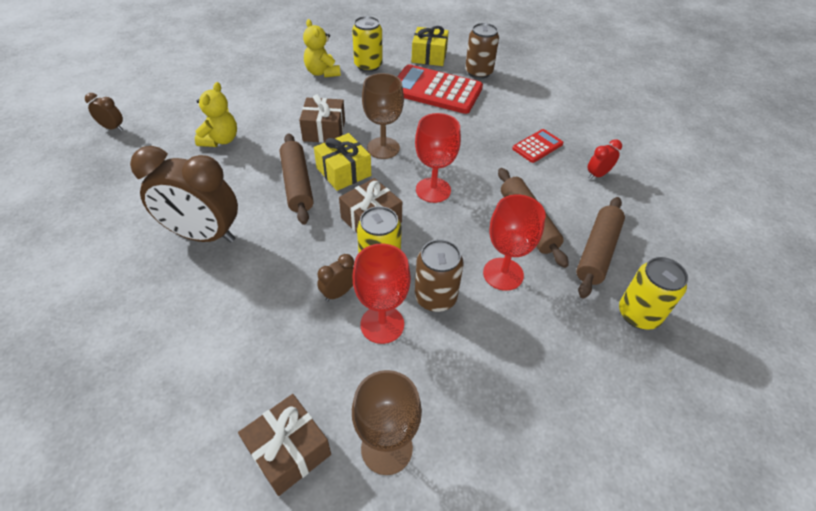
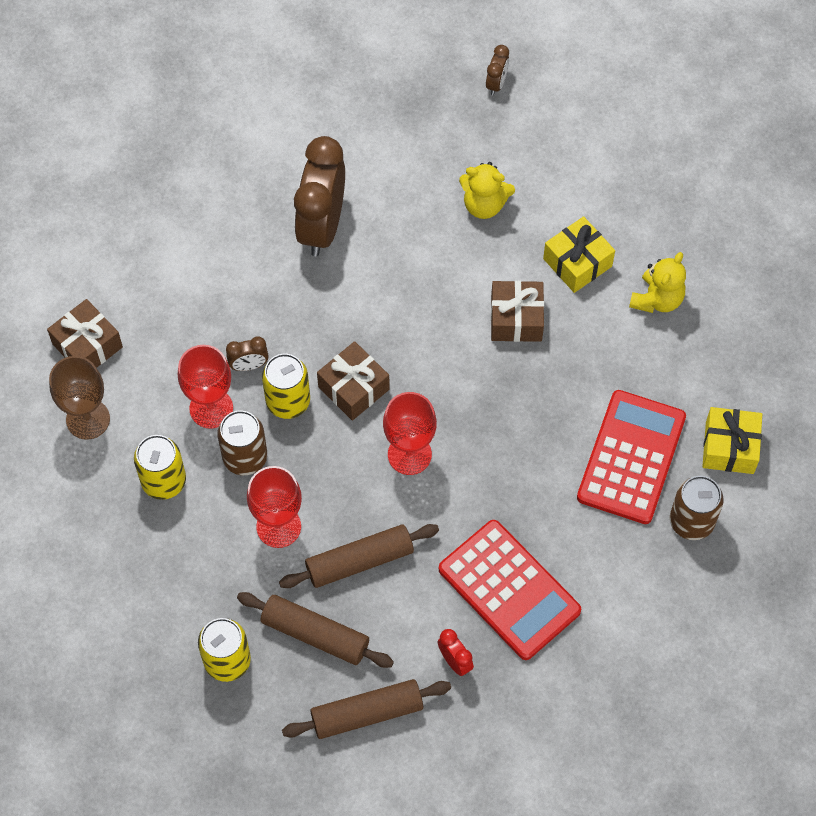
camera: 90 degrees right, 15 degrees up
(297, 184) = (408, 303): brown rolling pin -> brown rolling pin (367, 713)
(322, 72) = (657, 299): yellow teddy bear -> yellow teddy bear turned 150 degrees clockwise
(339, 293) = (249, 365): brown clock -> brown clock turned 120 degrees clockwise
(343, 172) = (435, 351): yellow gift -> yellow gift (577, 262)
(368, 66) = (686, 360): yellow can -> yellow can (164, 481)
(383, 148) = (486, 393): brown goblet -> none
(537, 146) = (509, 590): red calculator -> red calculator, size x1.98

